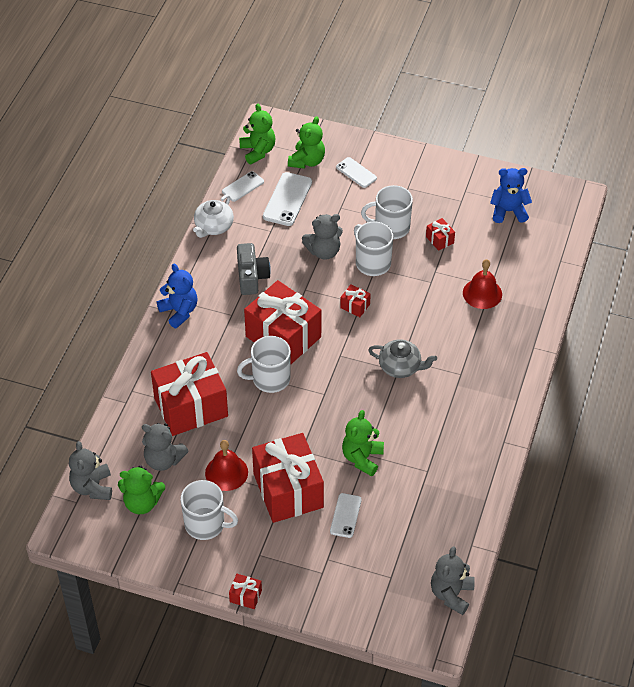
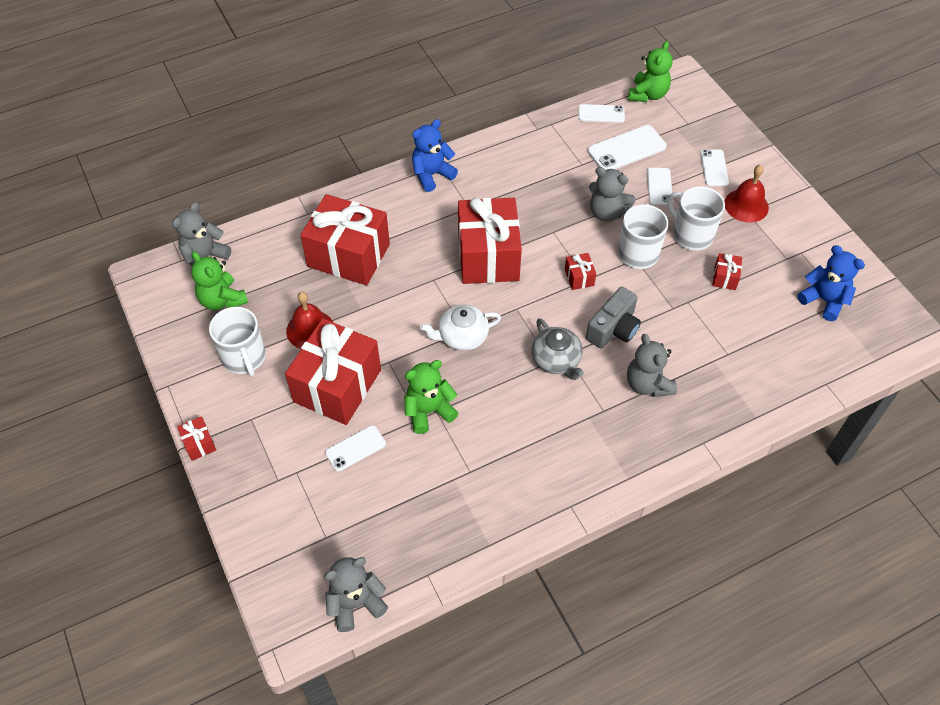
camera: 45 degrees right, 5 degrees up
(163, 460) = (278, 280): grey teddy bear -> grey teddy bear (647, 384)
(179, 311) = (432, 175): blue teddy bear -> blue teddy bear turned 135 degrees counterclockwise
(213, 226) = (539, 128): white teapot -> white teapot (462, 336)
(251, 277) = (521, 189): grey camera -> grey camera (613, 329)
(270, 379) = (435, 282): white mug -> none
(307, 161) = (681, 130): green teddy bear -> none
(337, 210) = (659, 186): none -> white phone
(482, 293) = (710, 354): red bell -> red bell (746, 205)

